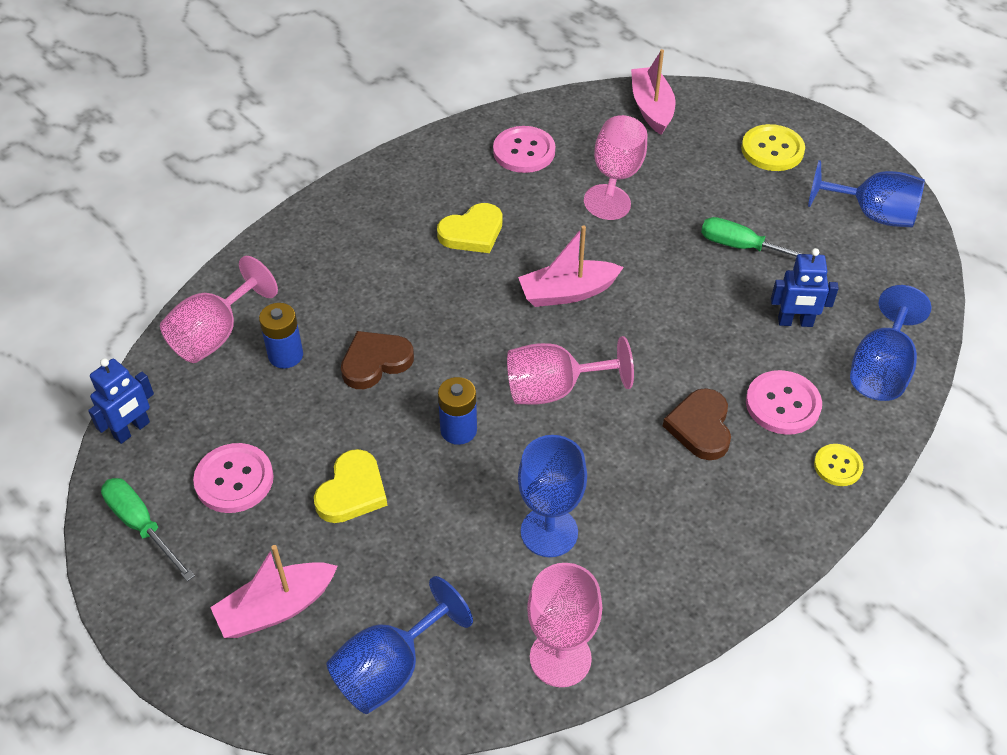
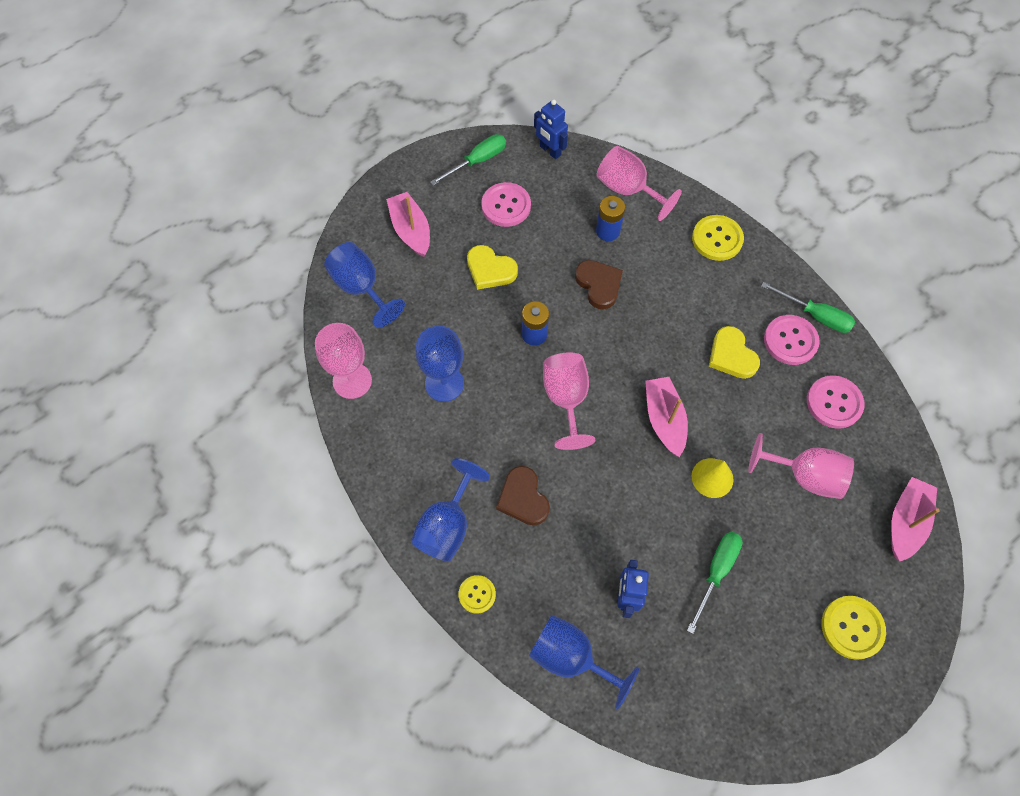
camera: 95 degrees right, 15 degrees up
(301, 244) = (717, 239): none -> yellow button
(412, 161) = (815, 315): none -> green screwdriver
(634, 250) = (712, 477): none -> yellow cone
(651, 108) = (906, 522): pink boat -> pink boat turned 60 degrees counterclockwise
(700, 427) = (523, 498): brown heart -> brown heart turned 120 degrees counterclockwise
(783, 404) = (540, 565): pink button -> pink button (790, 341)
(872, 215) = (762, 705): blue goblet -> blue goblet (447, 525)

